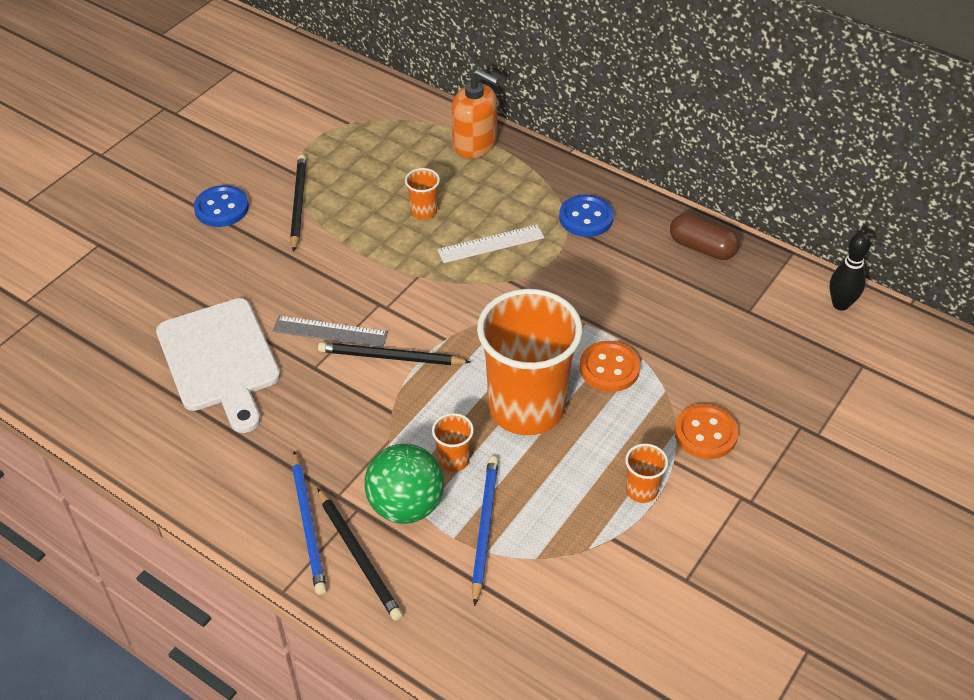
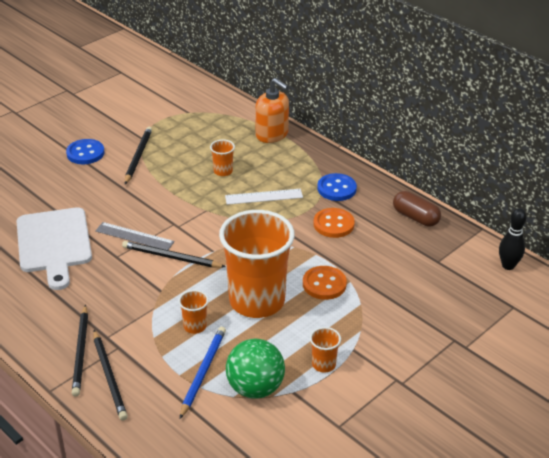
camera: 10 degrees right, 10 degrees down
(308, 525) = (81, 352): blue pencil -> black pencil
(406, 505) = (152, 350): green ball -> green ball (255, 388)
(705, 433) = (382, 335): orange button -> orange button (333, 224)

